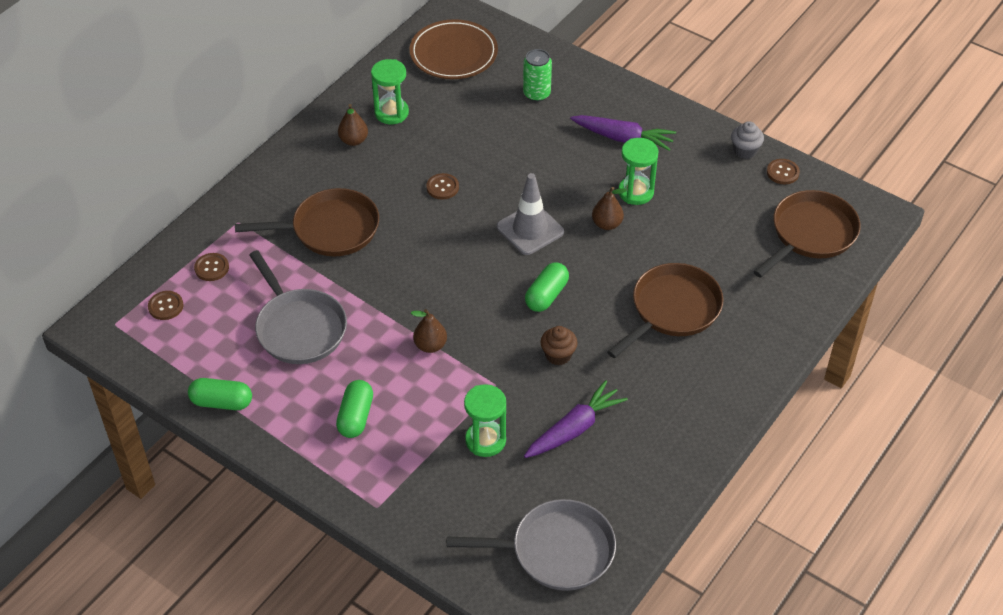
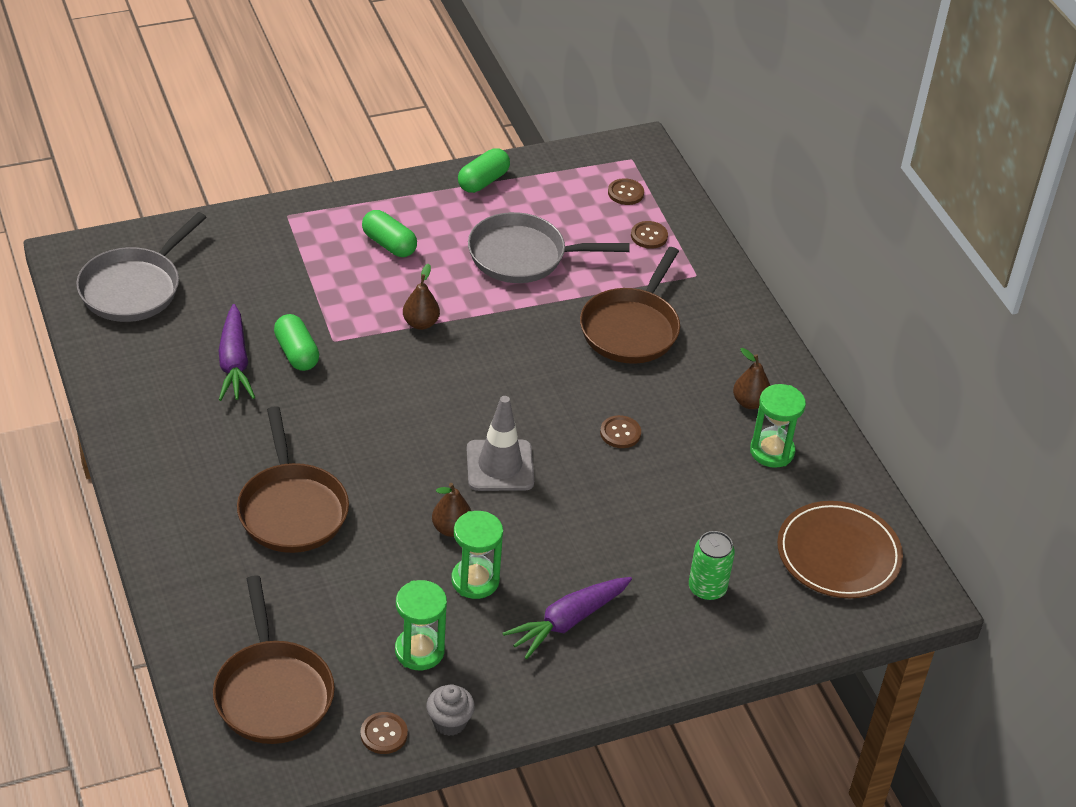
camera: 120 degrees right, 5 degrees down
(485, 440) = (282, 304): green hourglass -> green hourglass (419, 651)
(546, 295) = (402, 430): green capsule -> green capsule (296, 353)
(558, 355) = (323, 397): brown cupcake -> none

